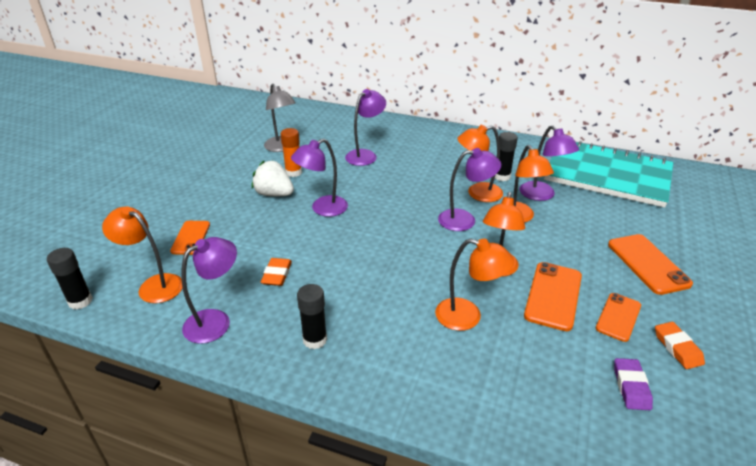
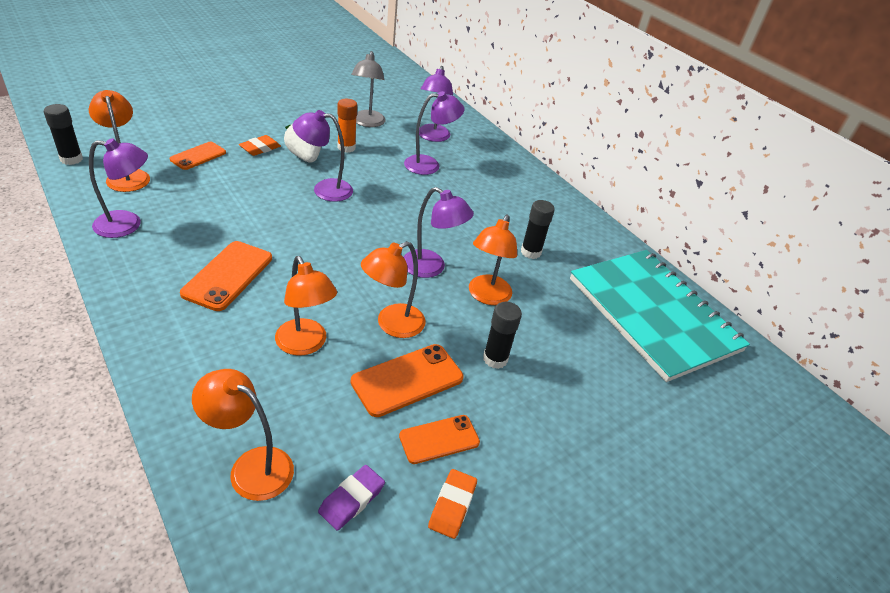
camera: 30 degrees right, 5 degrees up
(277, 274) = (215, 218): orange eraser -> orange eraser (260, 148)
(315, 340) = (169, 282): black glue stick -> black glue stick (495, 359)
(477, 193) = (481, 253): orange lamp -> orange lamp (251, 466)
(542, 195) = (544, 291): purple lamp -> purple lamp (432, 137)
(648, 264) = (552, 418): orange phone -> orange phone (228, 275)

